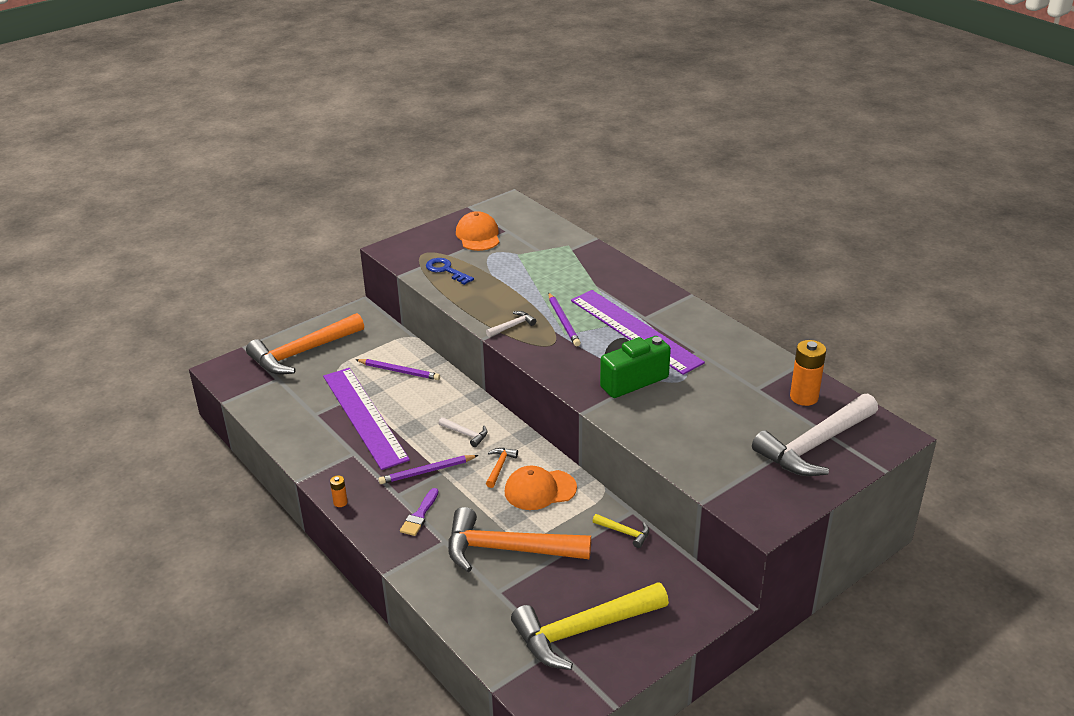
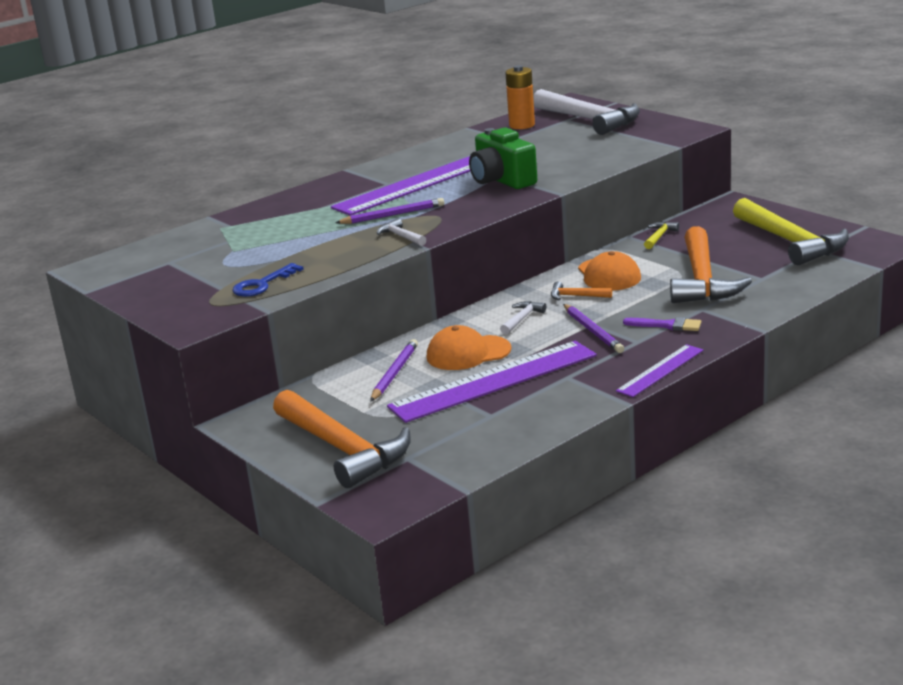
camera: 90 degrees left, 10 degrees down
(340, 502) = (660, 370): orange battery -> purple ruler
(478, 235) = (175, 277): orange cap -> orange cap (468, 353)

